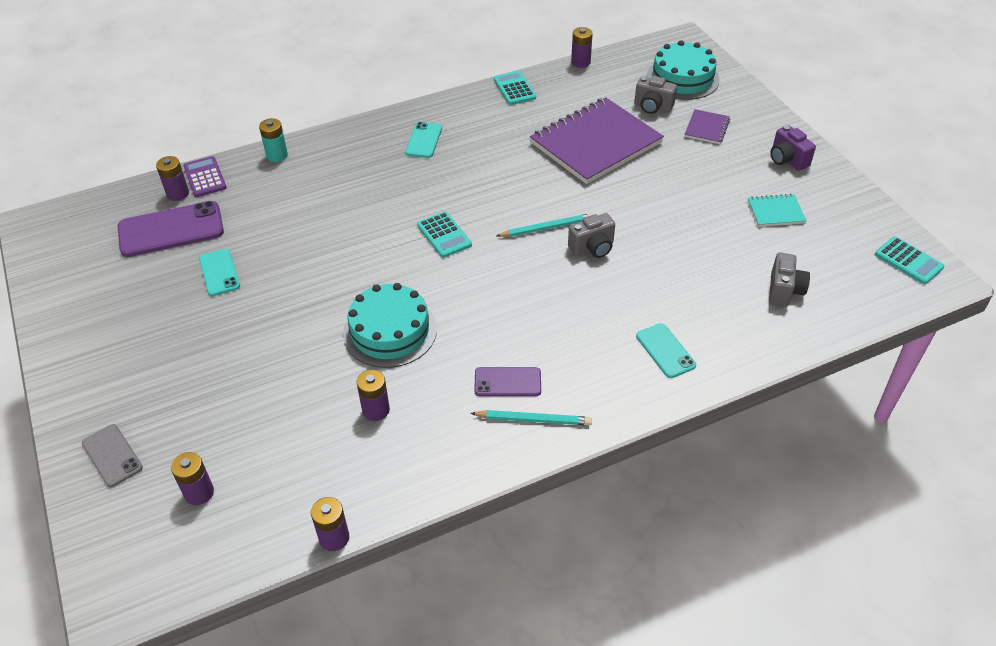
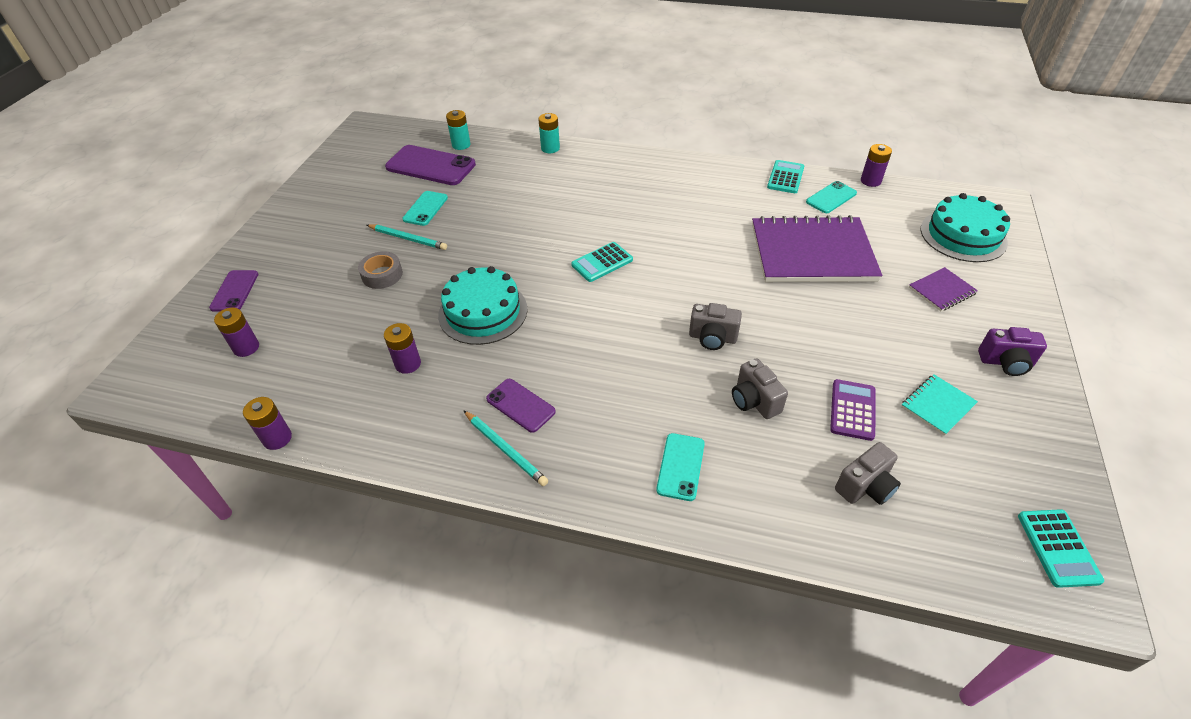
camera: 40 degrees right, 0 degrees up
(112, 455) = (235, 291): grey phone -> purple phone
(178, 194) = (461, 145): purple battery -> turquoise battery
(205, 177) = (489, 142): purple calculator -> purple calculator (852, 410)
(253, 354) = (382, 275): none -> grey tape
(424, 140) = (666, 184): turquoise phone -> turquoise phone (831, 197)
(444, 235) = (602, 262): turquoise calculator -> turquoise calculator turned 45 degrees clockwise
(546, 228) = (690, 300): turquoise pencil -> turquoise pencil (408, 239)
(652, 107) = (903, 247): grey camera -> grey camera (754, 401)
(775, 212) = (937, 405): turquoise notebook -> turquoise notebook turned 75 degrees counterclockwise
(787, 160) = (1005, 363): purple camera -> purple camera turned 90 degrees counterclockwise

